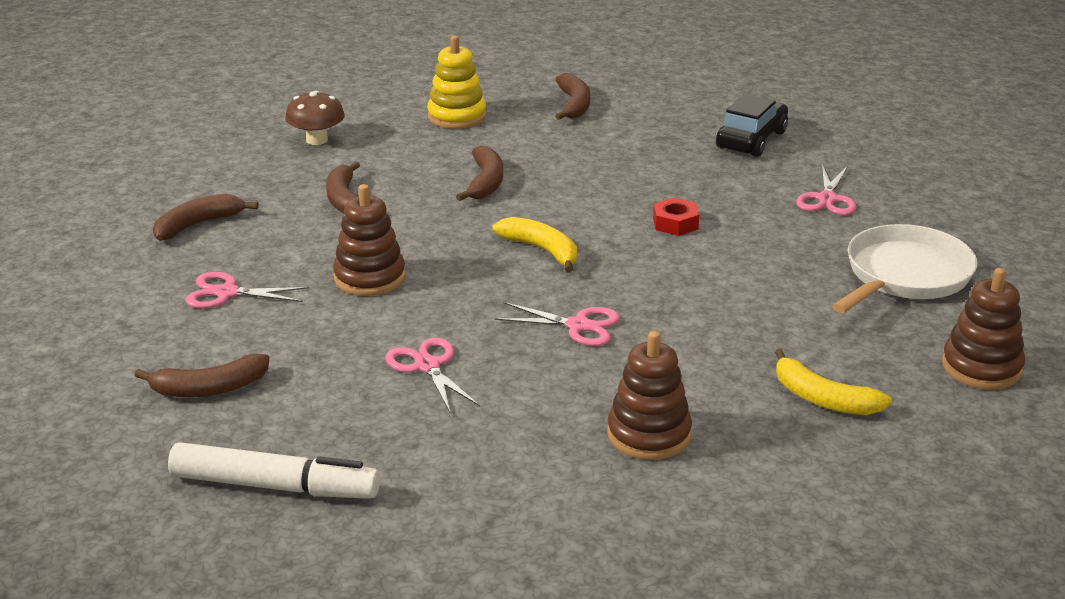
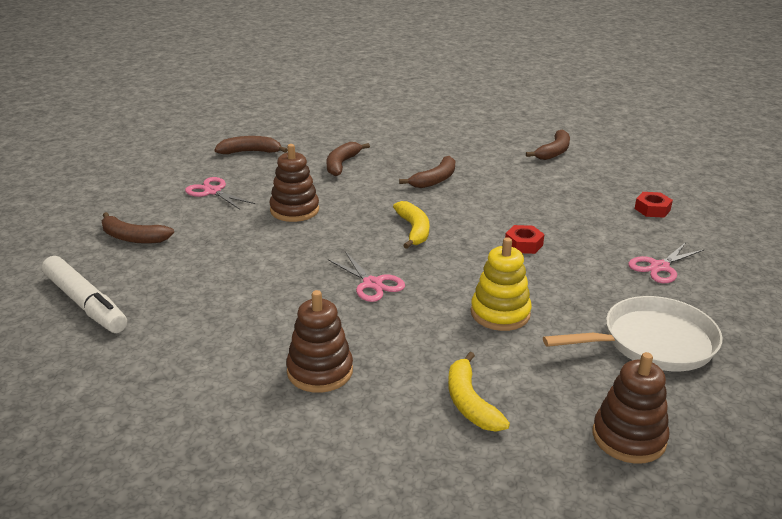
camera: 35 degrees right, 0 degrees up
(317, 140) = (372, 127): brown mushroom -> none
(427, 366) = (254, 272): pink scissors -> none
(456, 116) = (470, 138): yellow stacking toy -> yellow stacking toy (500, 313)
(751, 140) = (652, 209): black car -> red nut

